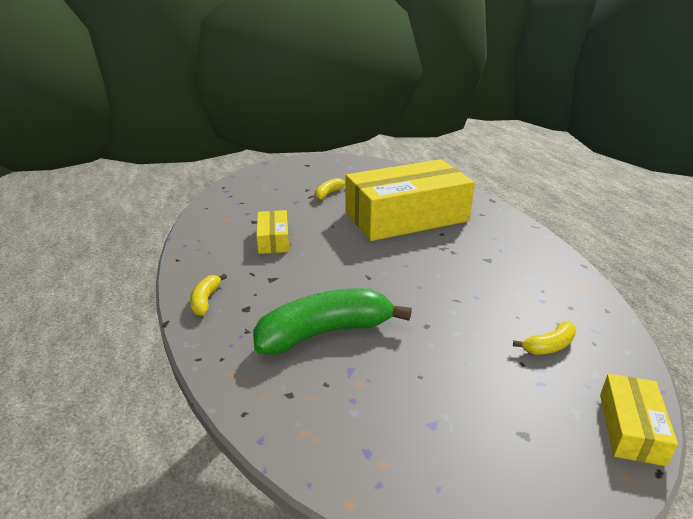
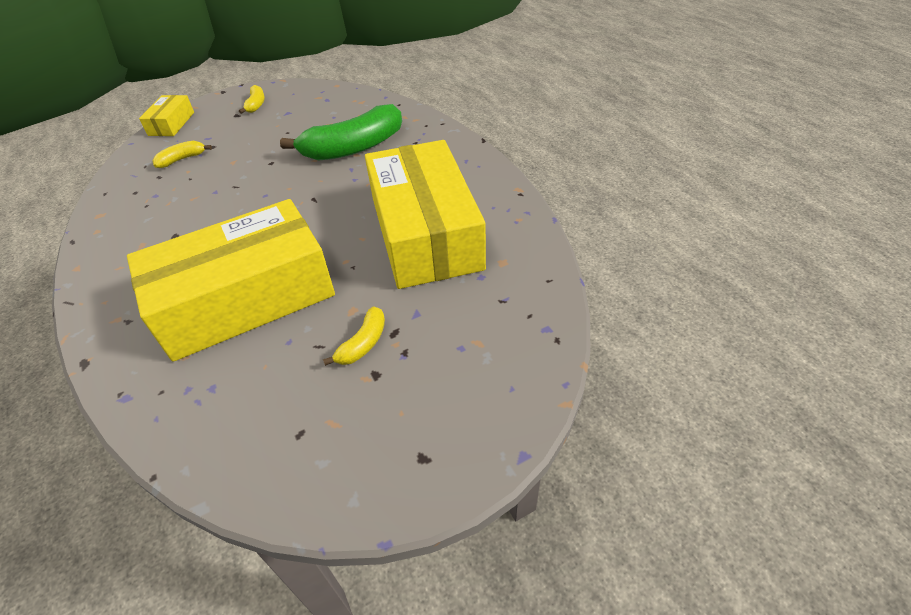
camera: 175 degrees right, 15 degrees up
(205, 300) = (462, 158): yellow banana -> yellow banana (256, 104)
(273, 240) = (425, 232): yellow box -> yellow box, size x2.29

